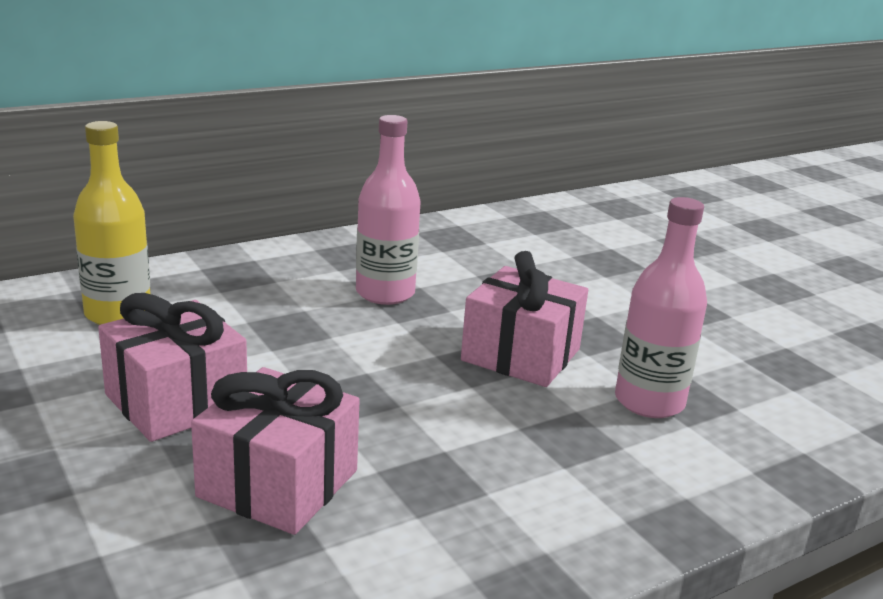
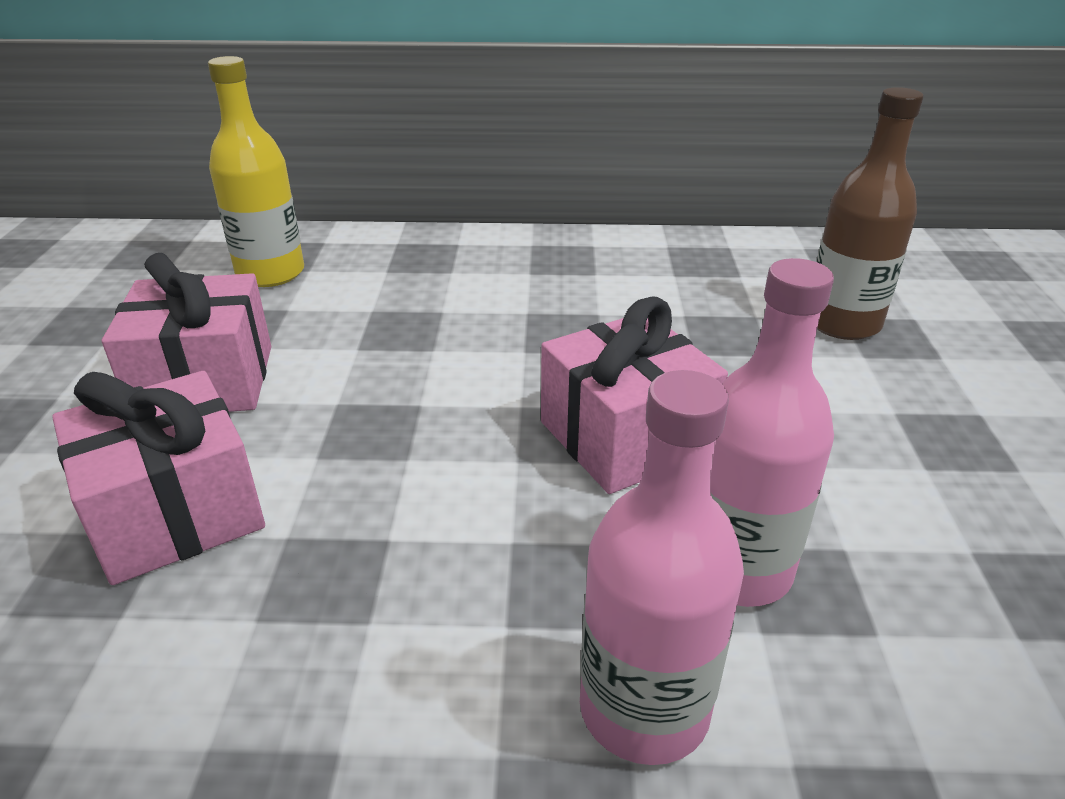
camera: 35 degrees right, 10 degrees up
(385, 293) = (548, 312): pink bottle -> pink bottle (644, 709)
(575, 259) = (842, 323): none -> brown bottle

